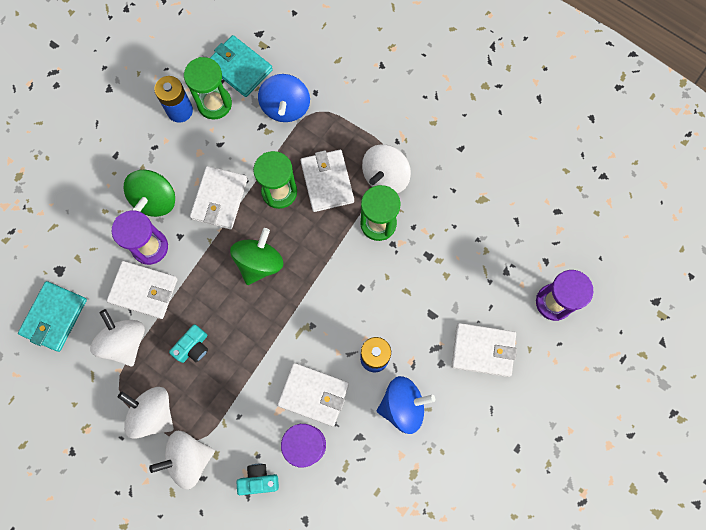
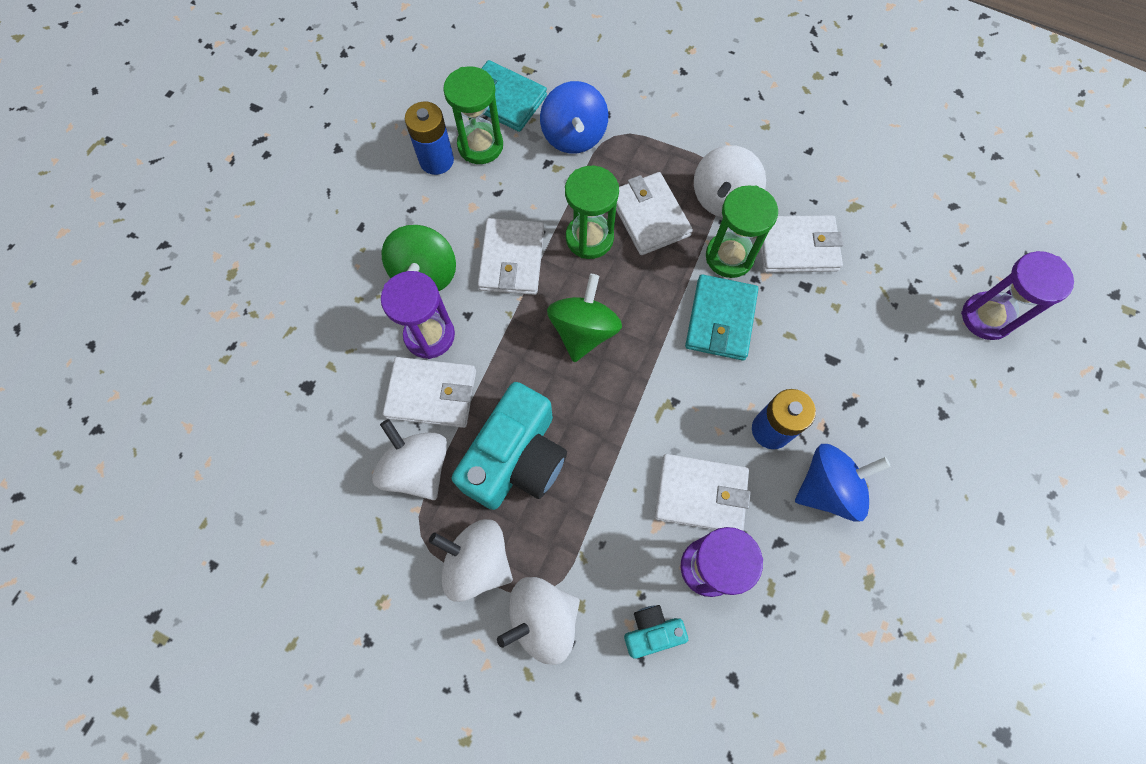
camera: 10 degrees left, 5 degrees down
(54, 317) = (310, 451): turquoise wallet -> turquoise wallet (720, 319)
(193, 347) = (516, 458): turquoise camera -> turquoise camera, size x2.11
(483, 350) = (913, 394): white wallet -> white wallet (797, 247)

